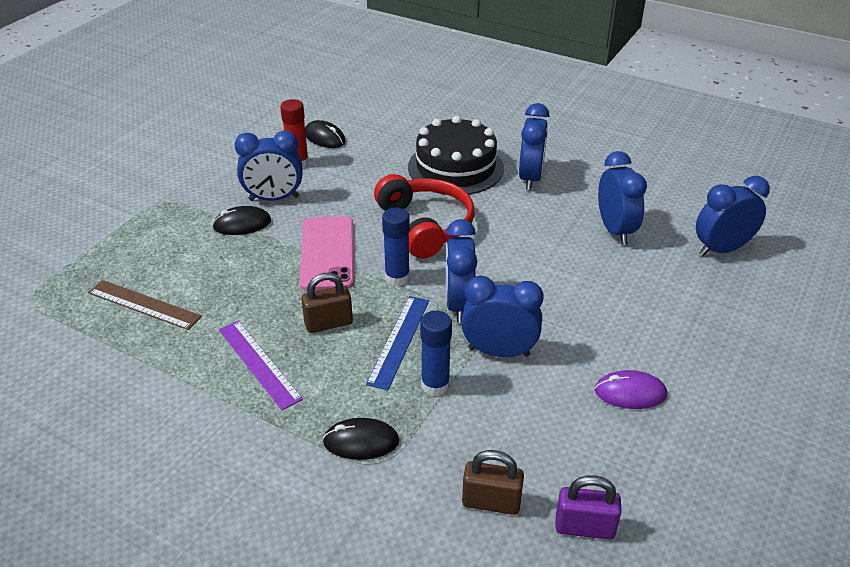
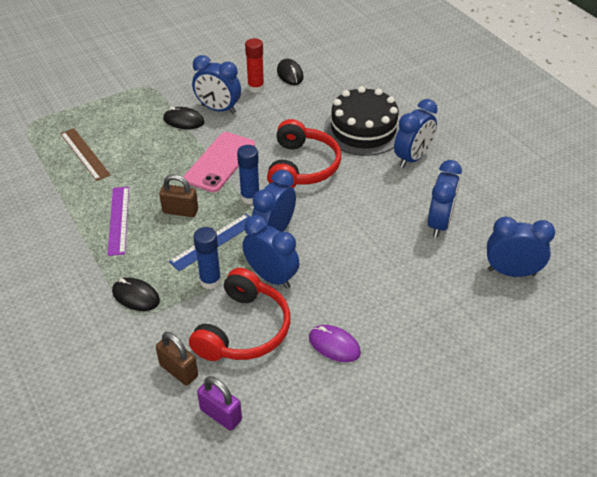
camera: 30 degrees right, 5 degrees up
(522, 421) = (244, 330): none -> red headphones

